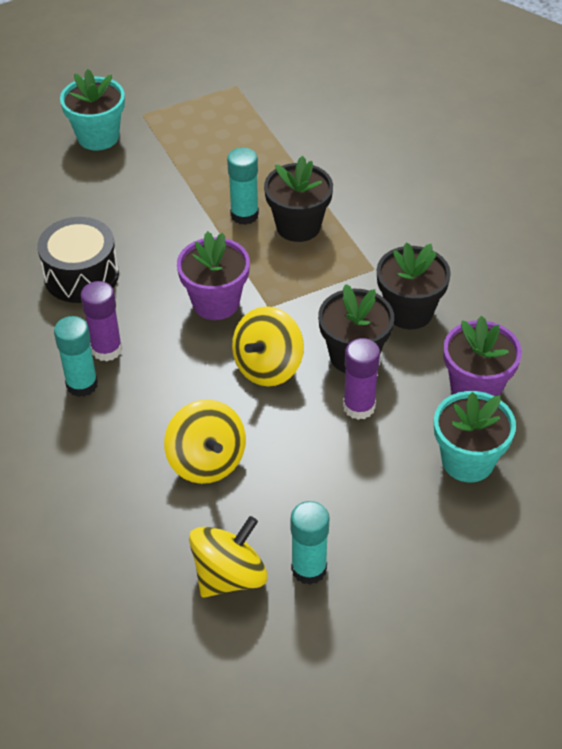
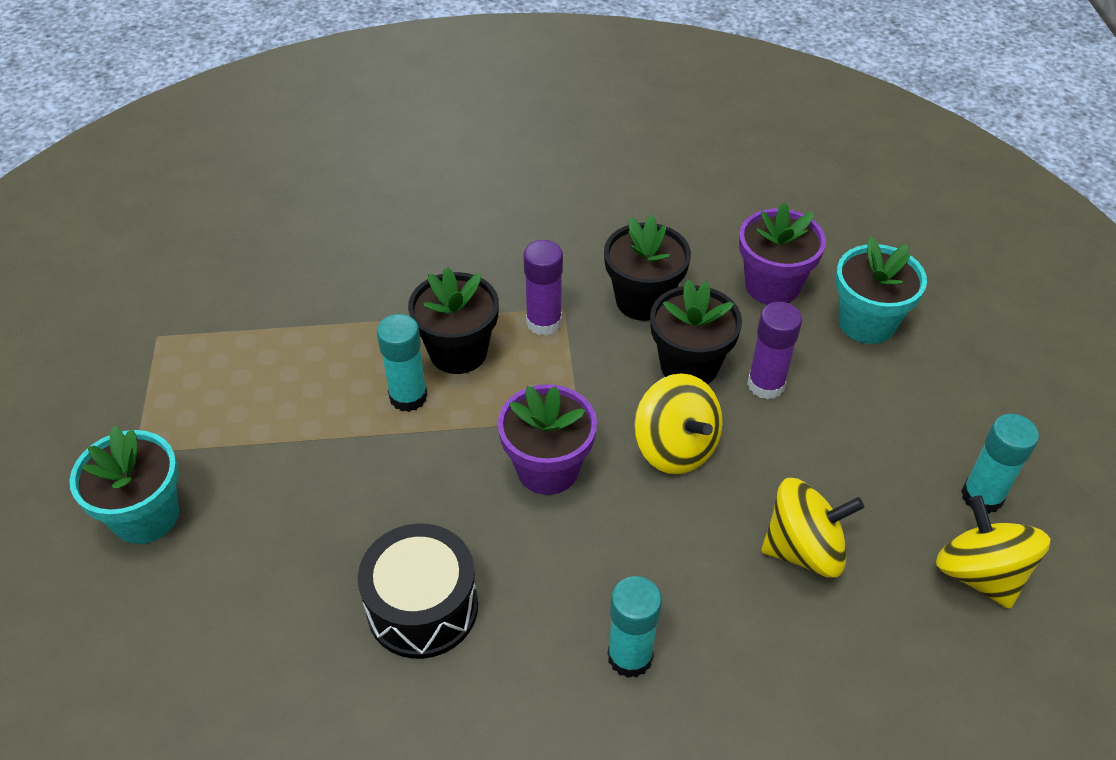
camera: 70 degrees left, 0 degrees up
(106, 349) = (577, 611): purple glue stick -> purple glue stick (544, 322)

